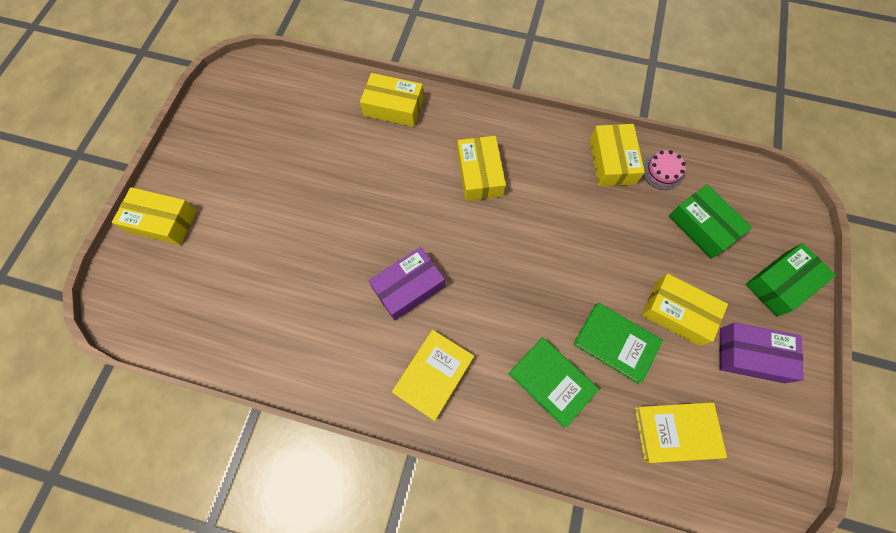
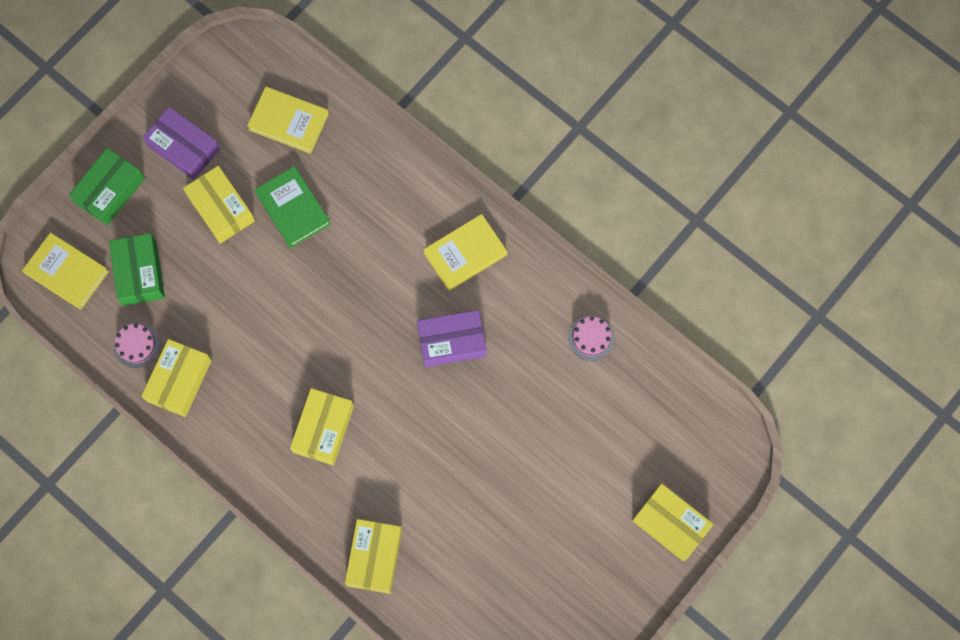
camera: 155 degrees left, 5 degrees up
(280, 347) = (591, 338): none -> pink cake
(393, 107) = (374, 557): yellow box -> yellow box turned 60 degrees clockwise
(551, 381) = (367, 203): green book -> none
(758, 201) = (67, 272): none -> yellow book
(781, 283) = (110, 190): green box -> green box turned 45 degrees counterclockwise

